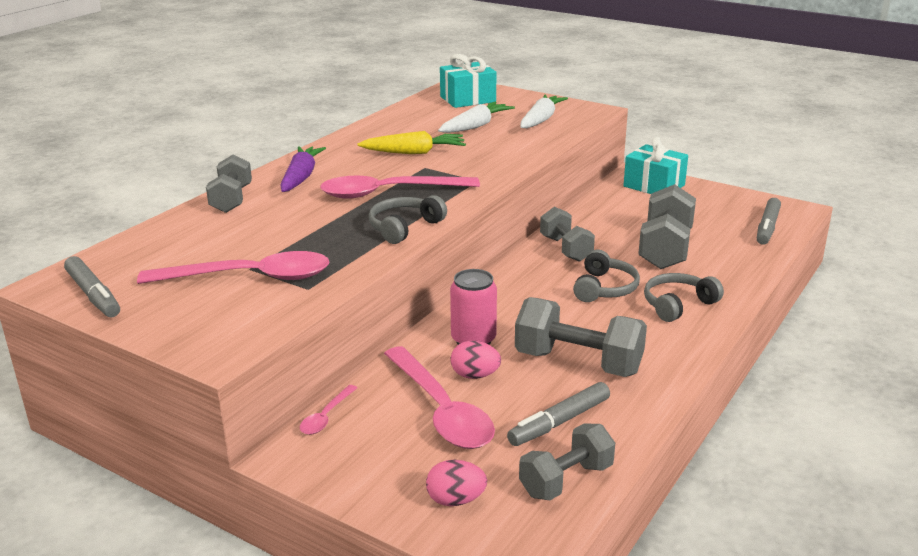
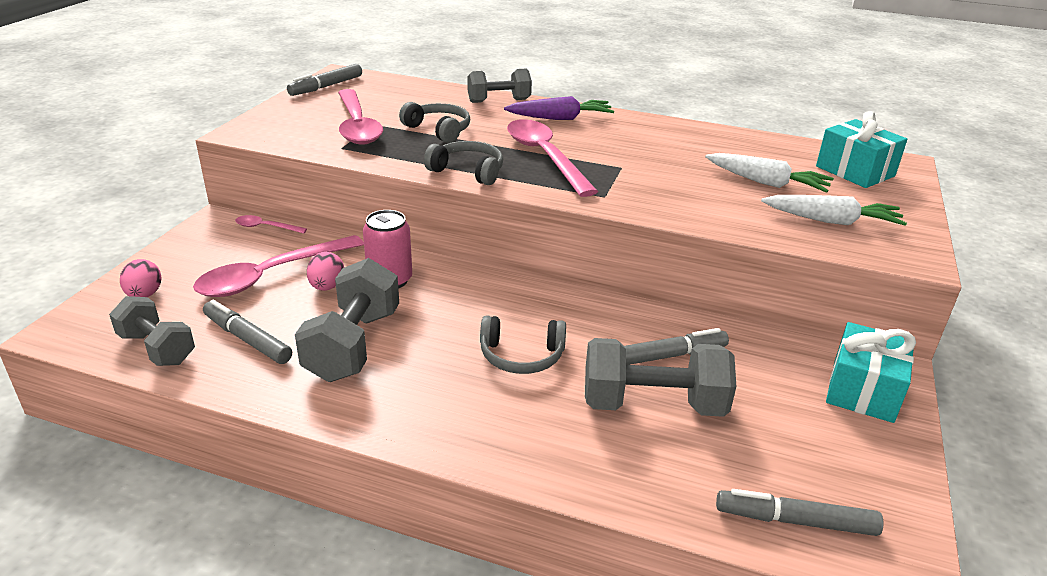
camera: 75 degrees right, 5 degrees up
(414, 152) = (657, 158): yellow carrot -> none
(566, 249) = (610, 322): grey dumbbell -> none
(611, 235) = (667, 356): none -> grey marker
(678, 304) = (498, 417): grey headphones -> grey headphones (439, 130)

